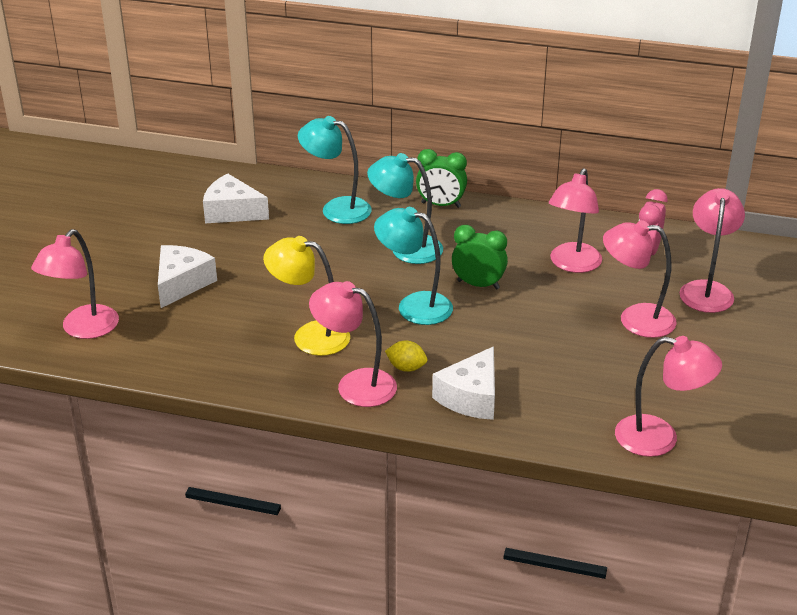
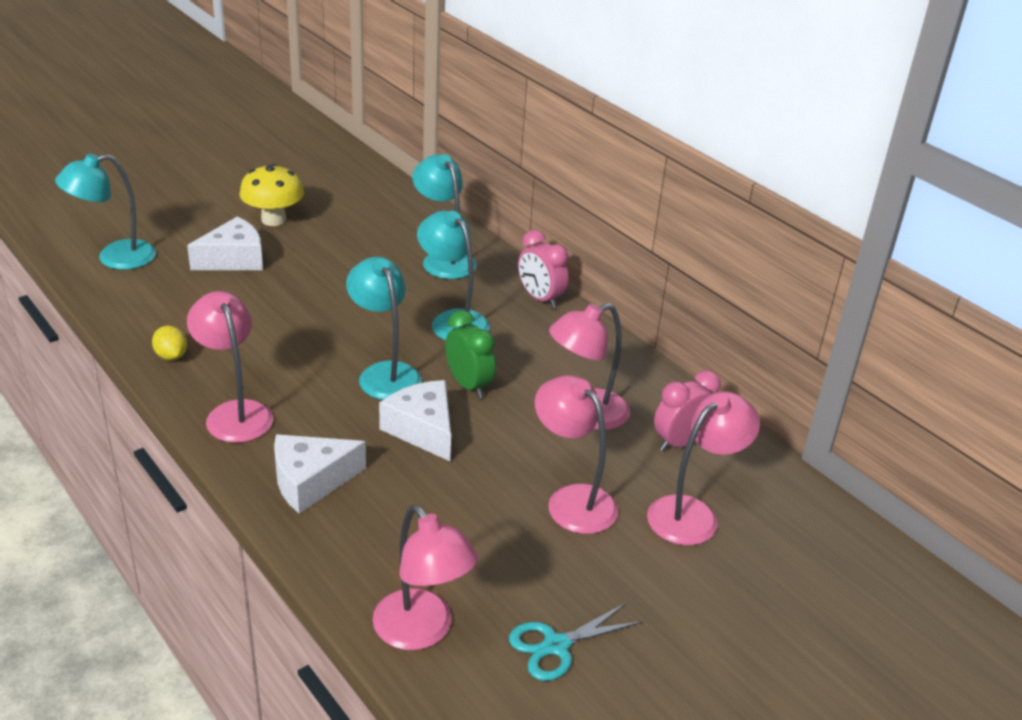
camera: 35 degrees right, 0 degrees up
(83, 329) = (115, 258): pink lamp -> turquoise lamp
(165, 240) = (273, 220): none -> yellow mushroom
(232, 211) = (357, 222): white cheese -> white cheese (423, 429)
(310, 336) = (262, 352): yellow lamp -> none
(406, 368) = (297, 423): yellow lemon -> yellow lemon (171, 356)
(441, 205) = (540, 298): green clock -> pink clock
(736, 402) = (556, 646): none -> turquoise scissors

